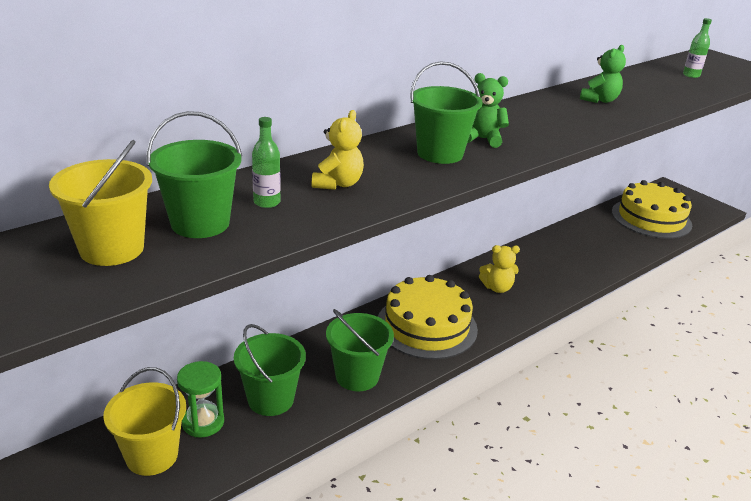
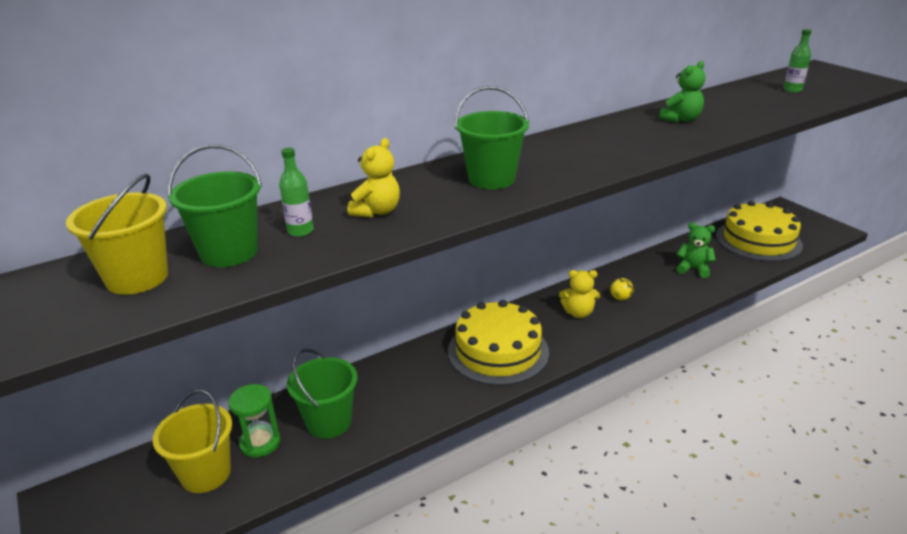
camera: 10 degrees right, 0 degrees up
(357, 376) = (417, 401): green bucket -> none
(482, 139) = (541, 163): green teddy bear -> green teddy bear (693, 269)
(534, 273) = (620, 298): none -> yellow ball

